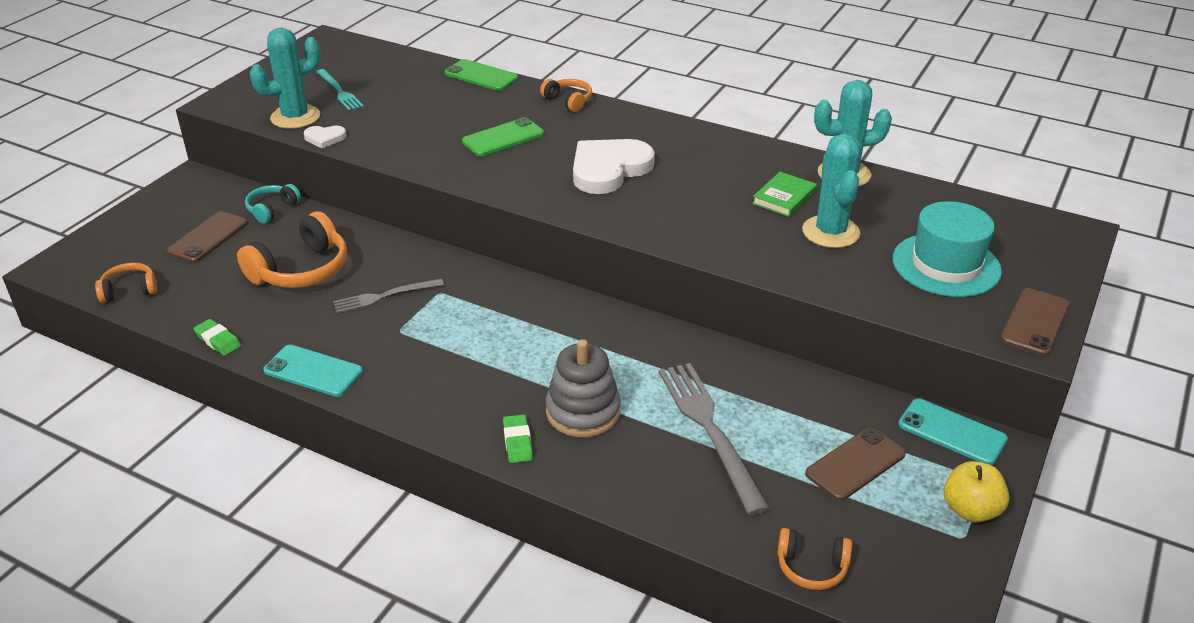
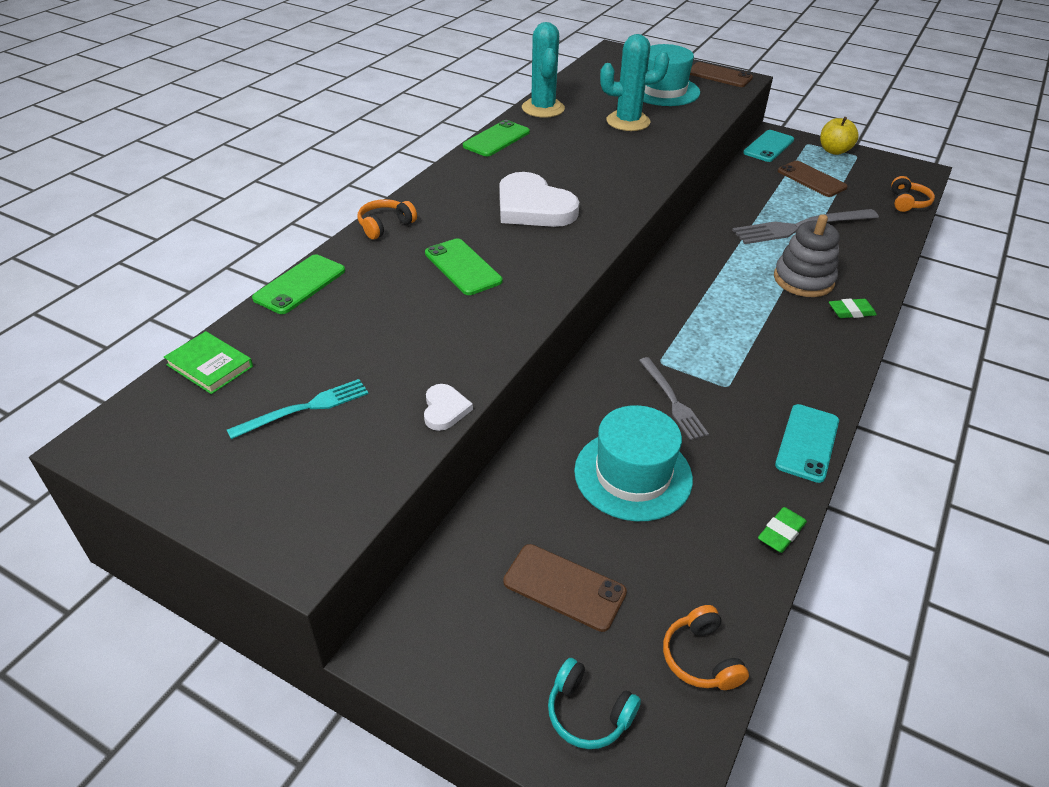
camera: 90 degrees left, 5 degrees up
(272, 209) = (494, 524): turquoise headphones -> turquoise headphones (588, 713)
(295, 117) = (376, 447): turquoise cactus -> none
(301, 270) = (633, 474): orange headphones -> turquoise hat
(752, 147) = (496, 139): none -> green phone
(784, 197) = (579, 133): green book -> green book (210, 366)

